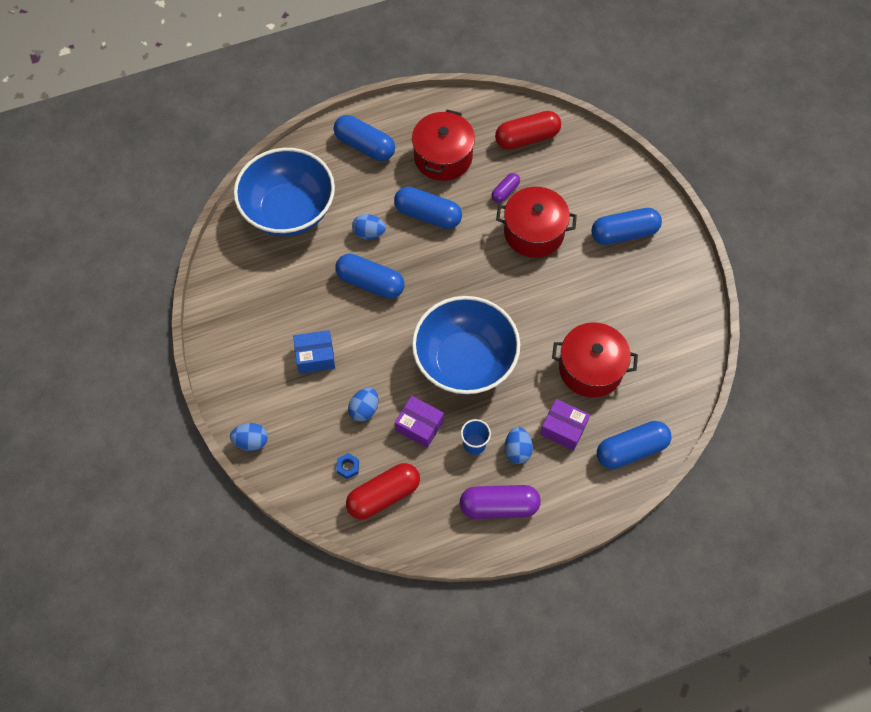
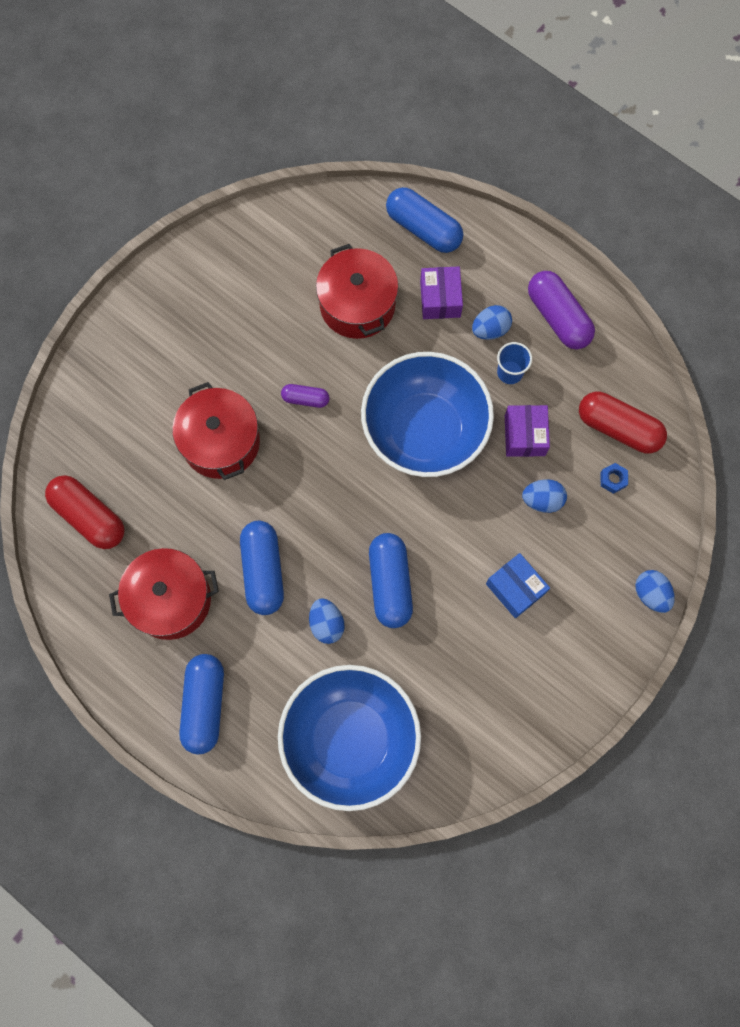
camera: 120 degrees left, 10 degrees up
(505, 192) = (182, 501): purple capsule -> purple capsule (305, 399)
(624, 233) = (168, 348): blue capsule -> none

